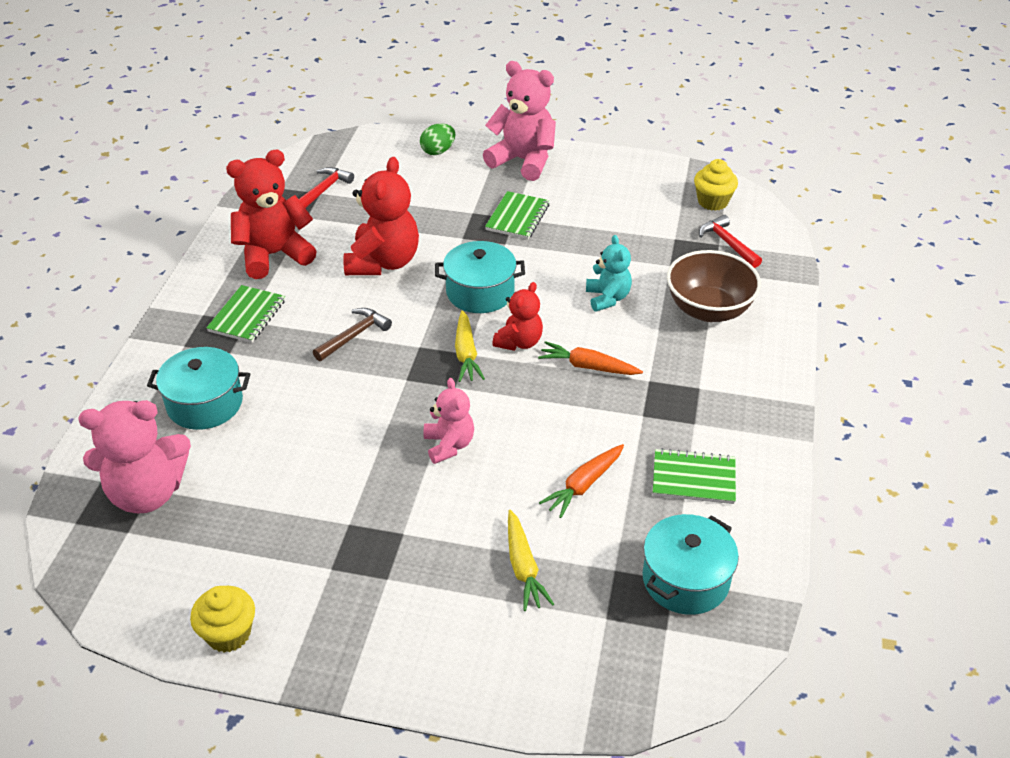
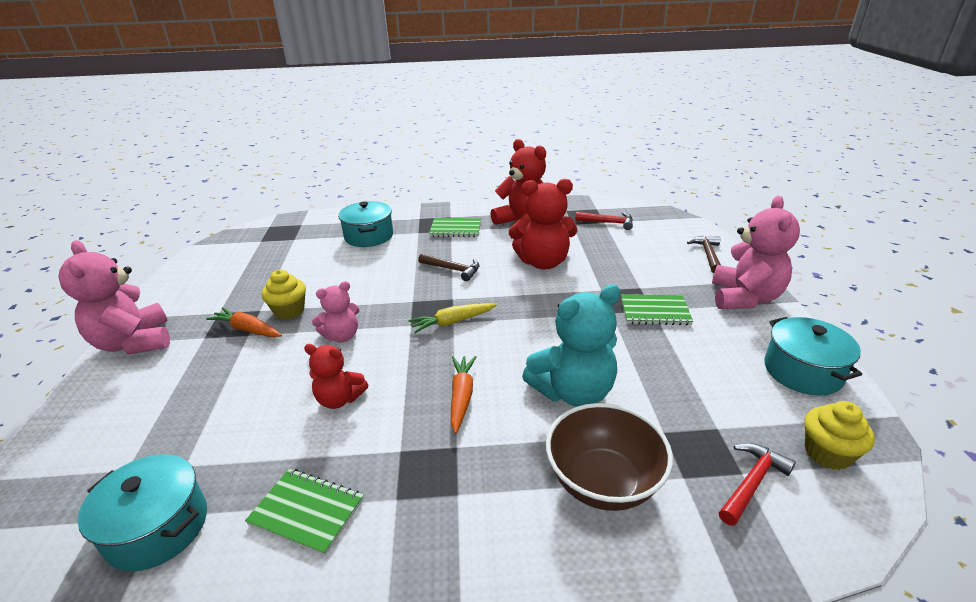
camera: 75 degrees right, 10 degrees down
(147, 493) = (291, 238): pink teddy bear -> pink teddy bear (134, 342)
(228, 634) = (172, 289): yellow cupcake -> yellow cupcake (289, 311)
(438, 151) = (707, 254): green egg -> brown hammer
(480, 292) = (534, 313): turquoise pot -> turquoise pot (802, 371)
(519, 342) = (479, 347): red teddy bear -> red teddy bear (339, 399)
(523, 567) = (200, 404): yellow carrot -> none
(583, 485) = (296, 423): orange carrot -> orange carrot (247, 329)
(607, 298) = (573, 391): turquoise teddy bear -> turquoise teddy bear, size x1.71
(693, 478) = (307, 512): green notebook -> green notebook turned 60 degrees counterclockwise

